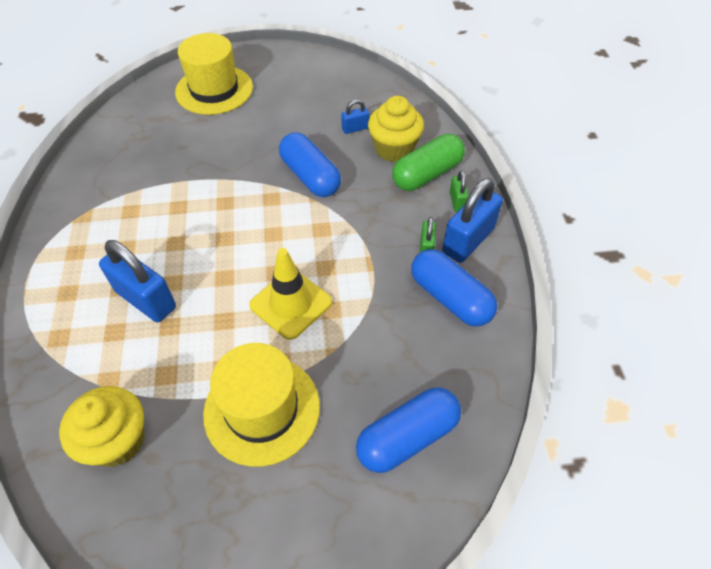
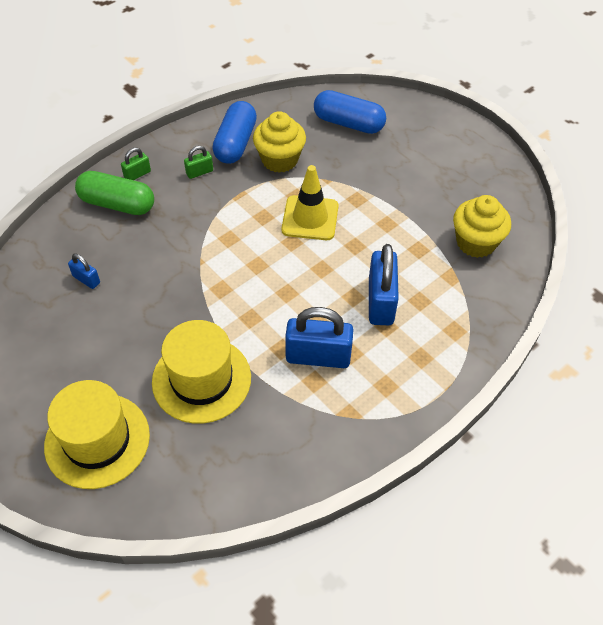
camera: 125 degrees left, 0 degrees up
(262, 409) = (393, 190): yellow hat -> yellow hat (201, 379)
(310, 176) = (175, 277): blue capsule -> none
(394, 149) = (98, 238): yellow cupcake -> yellow cupcake (279, 160)
(468, 240) = (175, 154): blue padlock -> blue padlock (318, 356)

